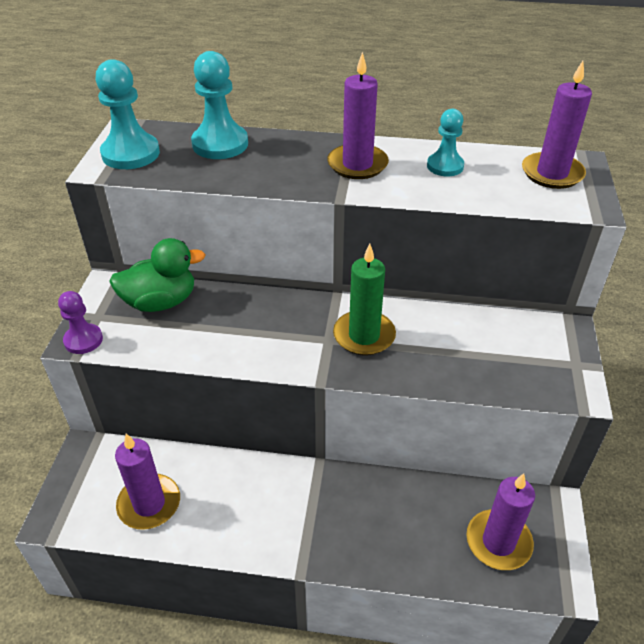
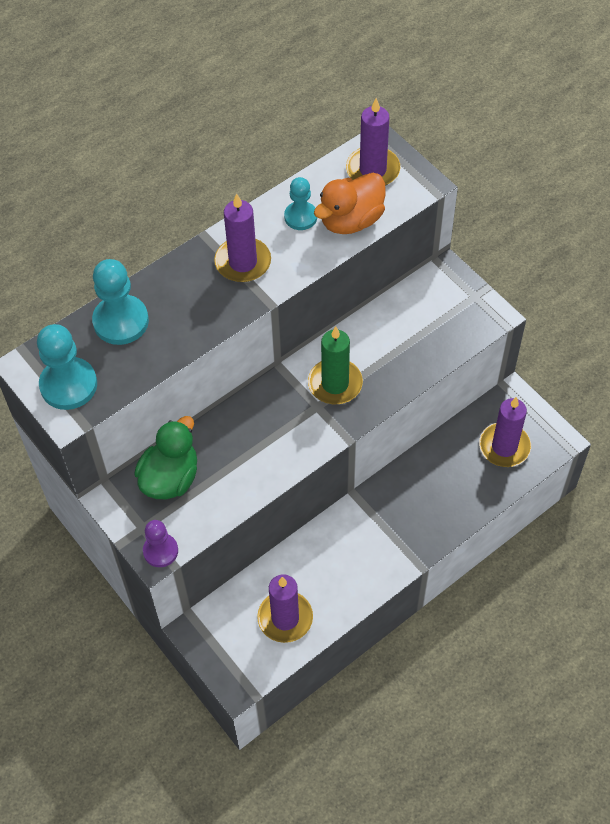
camera: 45 degrees left, 15 degrees up
(486, 191) = (351, 220): none -> orange duck

